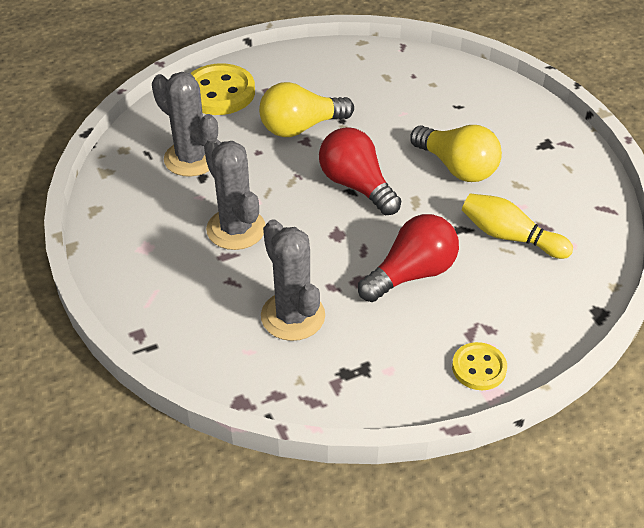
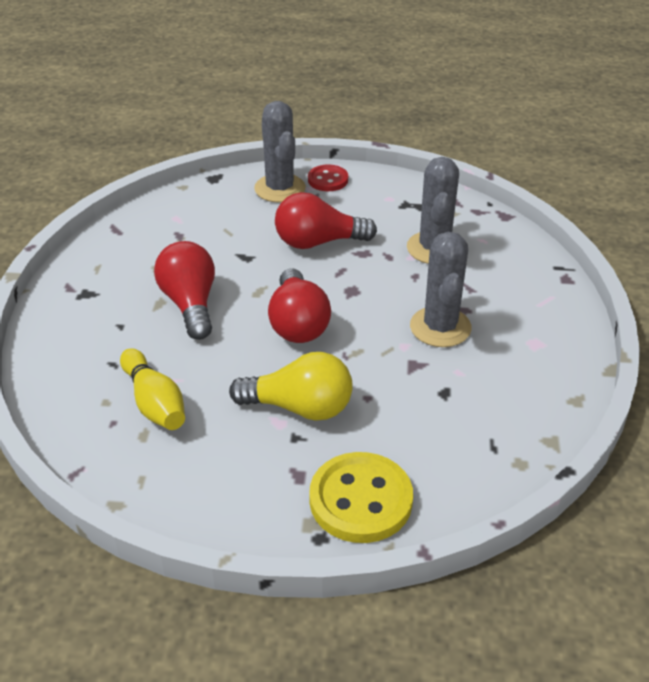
camera: 150 degrees left, 5 degrees down
(191, 158) = (445, 418): grey cactus -> grey cactus (280, 188)
(457, 167) = (190, 304): yellow light bulb -> red light bulb
(479, 368) = (328, 180): yellow button -> red button
(510, 236) = (214, 238): yellow bowling pin -> yellow bowling pin (154, 403)

